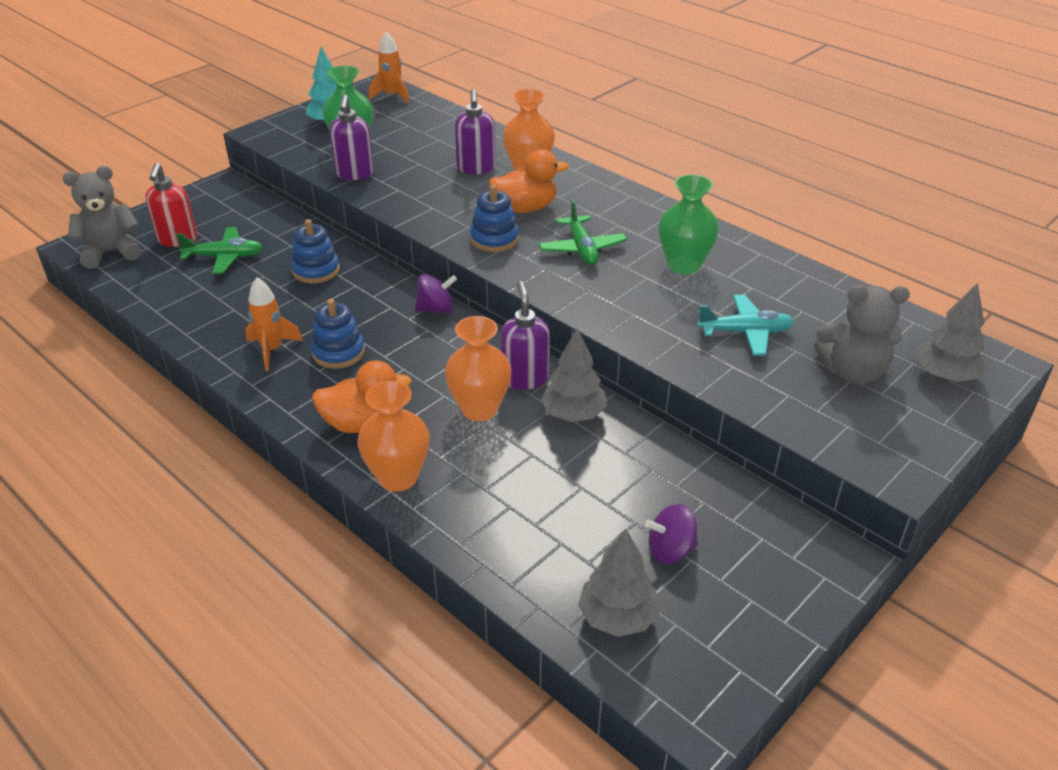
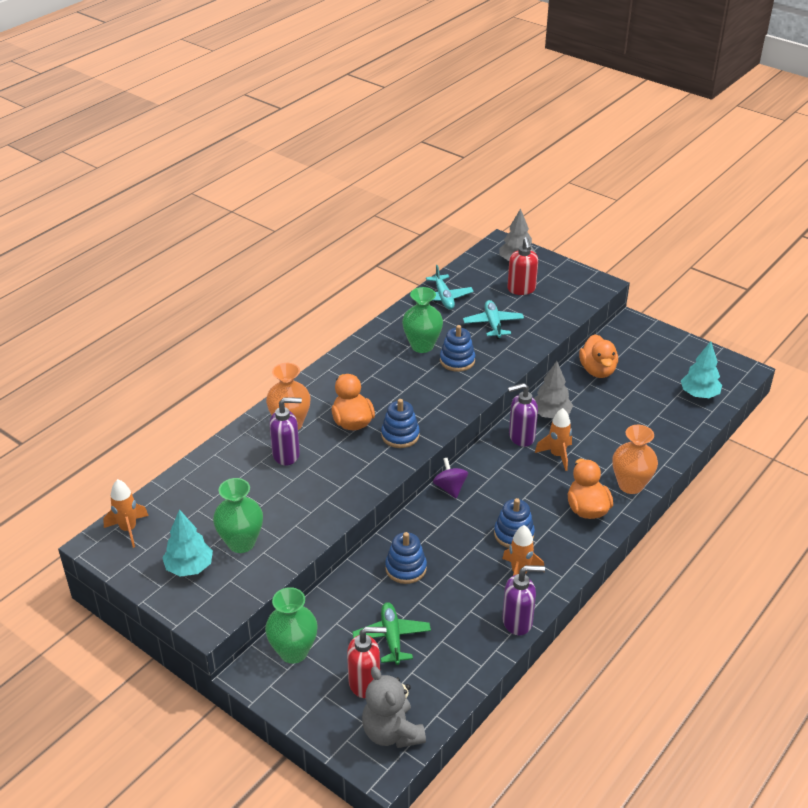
camera: 95 degrees left, 0 degrees up
(238, 204) = (293, 652): none -> green vase
(354, 174) = (299, 531): purple soap dispenser -> purple soap dispenser (518, 622)
(479, 409) = (557, 455): orange vase -> orange rocket
(582, 249) = (408, 391): green plane -> none
(617, 617) = (699, 394): grey tree -> turquoise tree
(649, 292) = (457, 360): none -> blue stacking toy
(670, 550) = (648, 377): purple spinning top -> none
(686, 484) = (597, 370): none -> orange duck
(810, 291) = (443, 298): none -> turquoise plane
(853, 372) = (521, 289): grey teddy bear -> red soap dispenser

